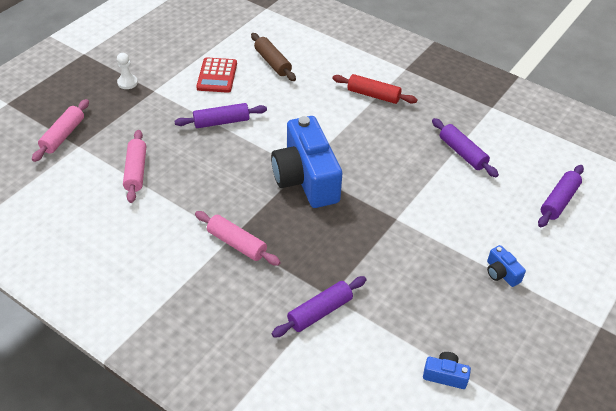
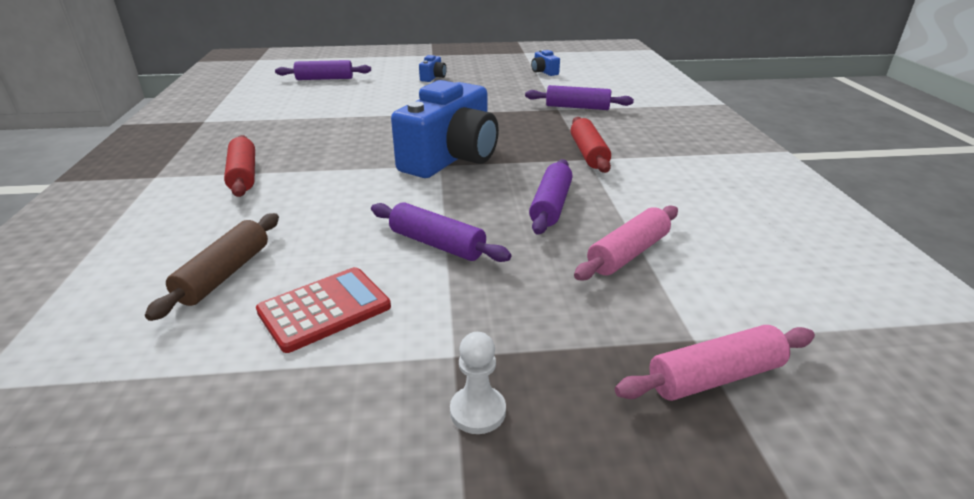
camera: 130 degrees left, 15 degrees down
(237, 243) = (588, 153): pink rolling pin -> red rolling pin
(462, 153) = (304, 114): purple rolling pin -> purple rolling pin (551, 205)

